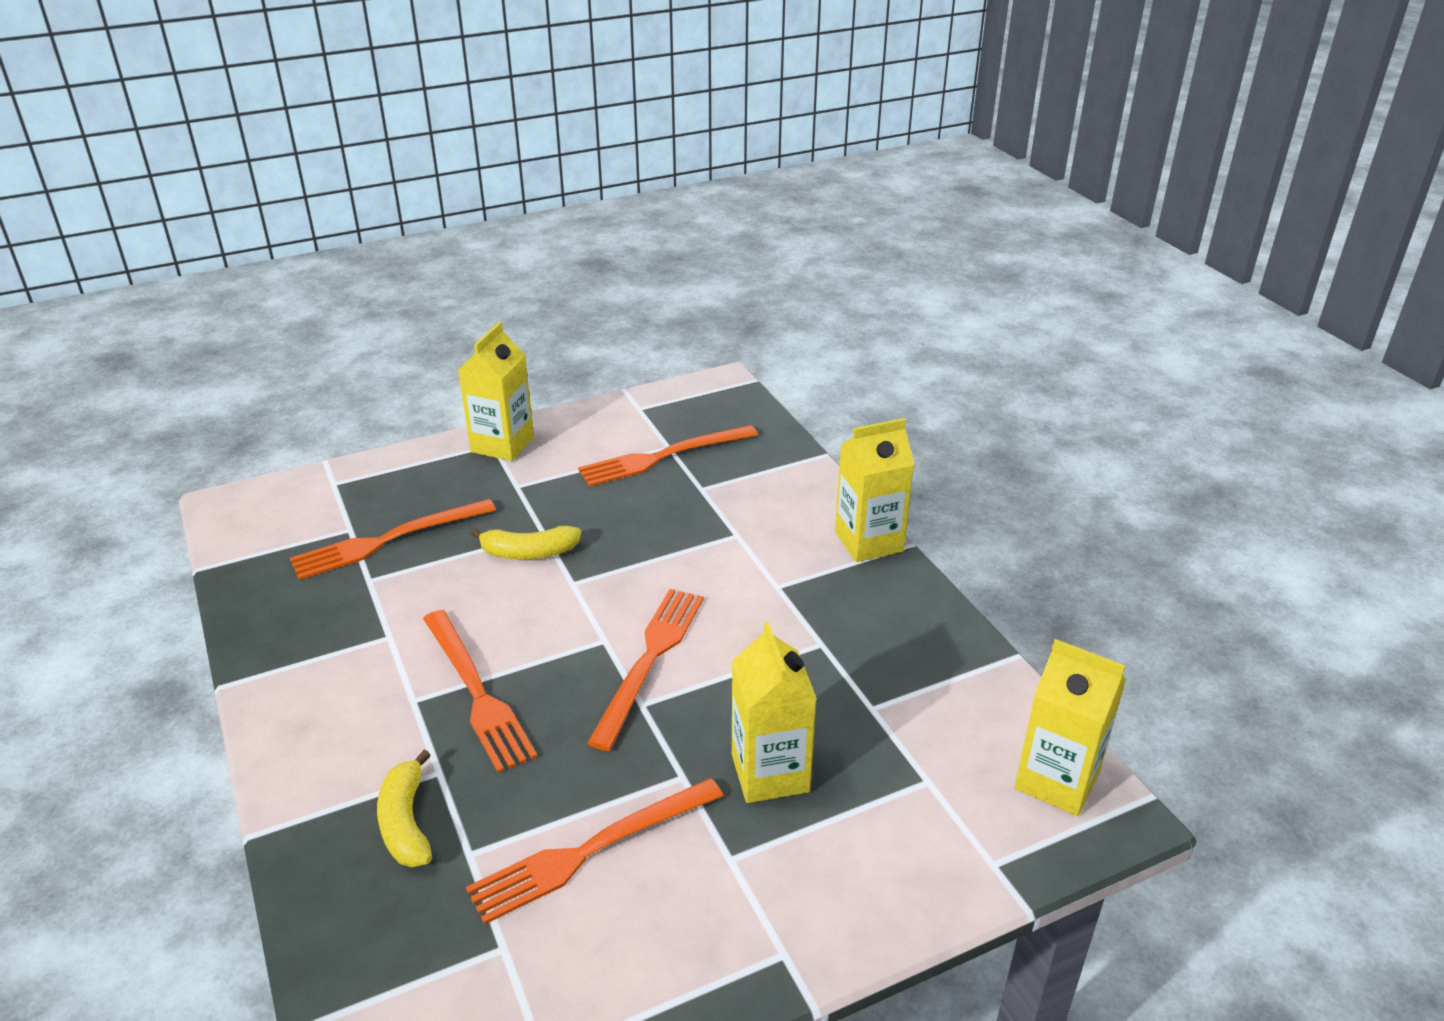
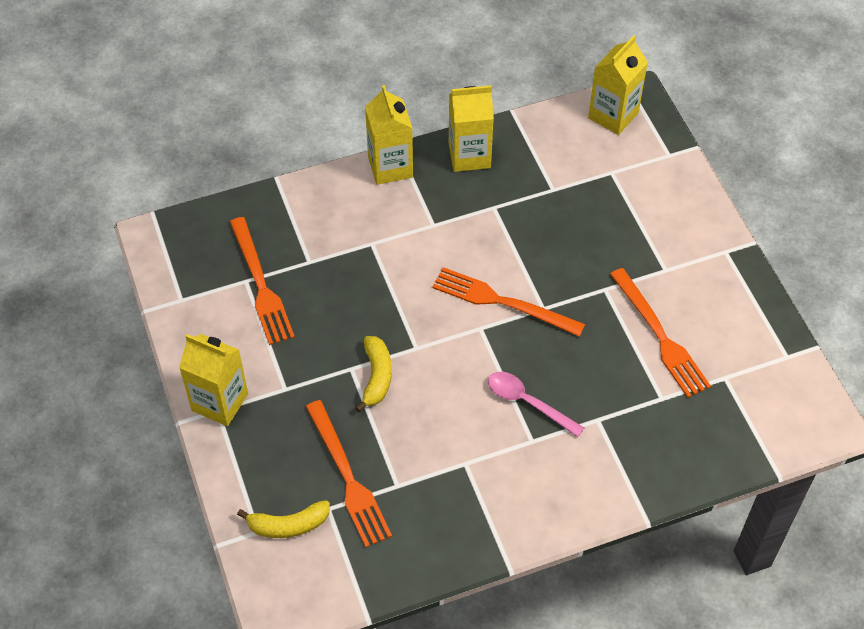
camera: 85 degrees left, 20 degrees up
(406, 823) = (638, 433): yellow banana -> yellow banana (288, 525)
(477, 693) = (527, 402): orange fork -> pink spoon
(770, 773) = (603, 245): yellow carton -> yellow carton (469, 155)

